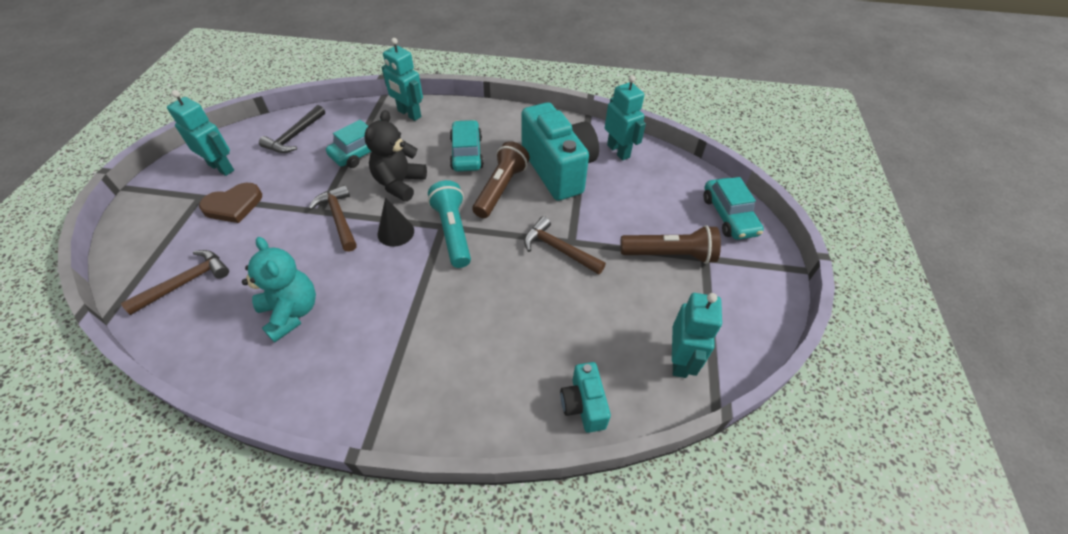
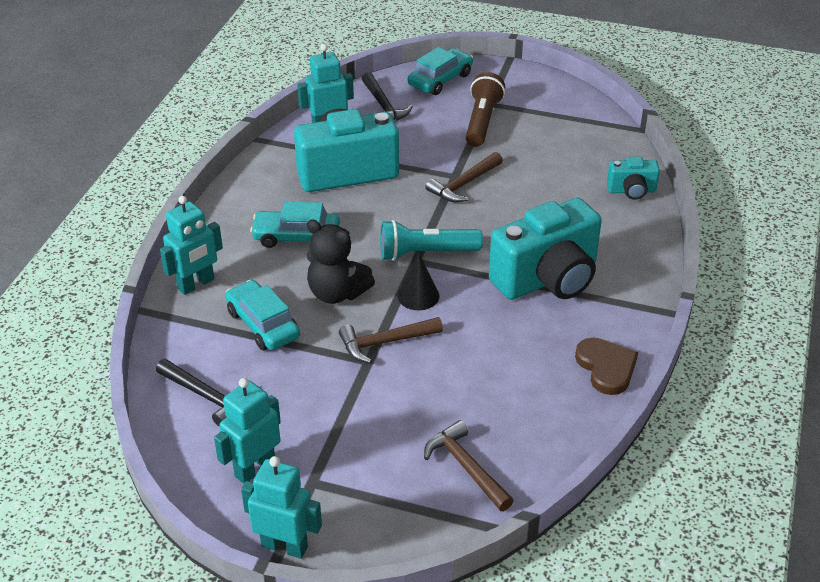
camera: 80 degrees left, 10 degrees down
(233, 205) = (339, 443): brown heart -> brown heart (606, 367)
(291, 312) = (520, 371): turquoise teddy bear -> none
(420, 327) = (547, 279): none -> turquoise camera
(501, 189) = (366, 215): brown flashlight -> none
(665, 181) = (383, 106): none -> black hammer
(680, 360) = (593, 137): turquoise robot -> turquoise robot (284, 546)
(729, 216) = (440, 80): turquoise car -> turquoise car turned 45 degrees counterclockwise

